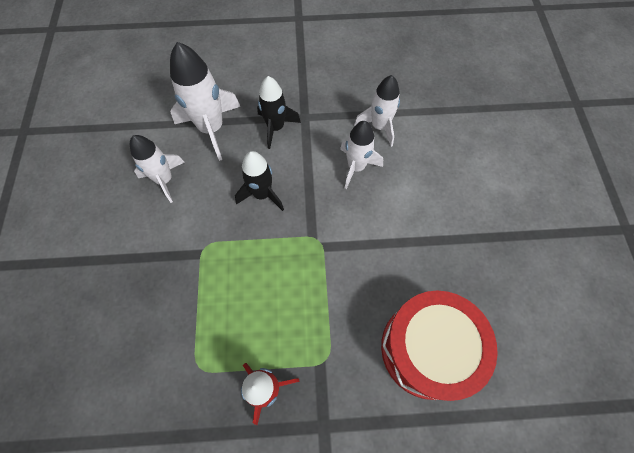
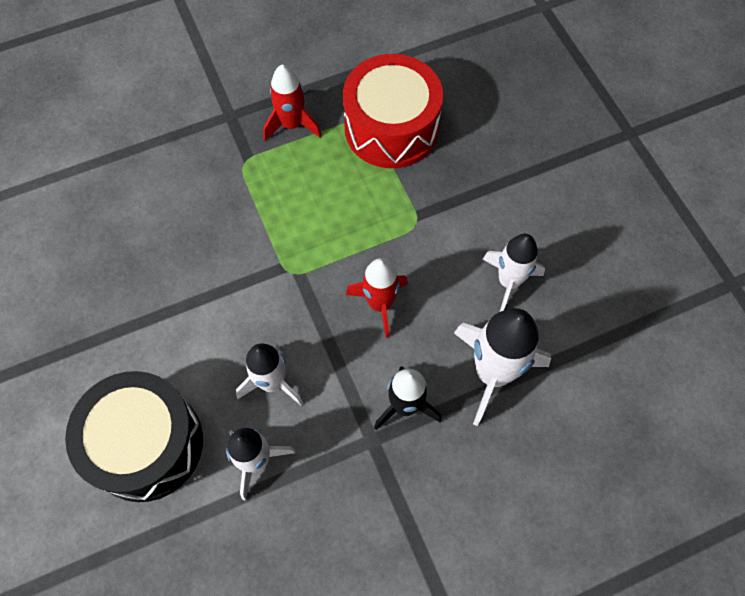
camera: 160 degrees right, 0 degrees up
(262, 194) = (380, 304): black rocket -> red rocket
(427, 349) = (143, 203): red drum -> red drum (391, 128)
(448, 157) = (146, 444): none -> black drum

